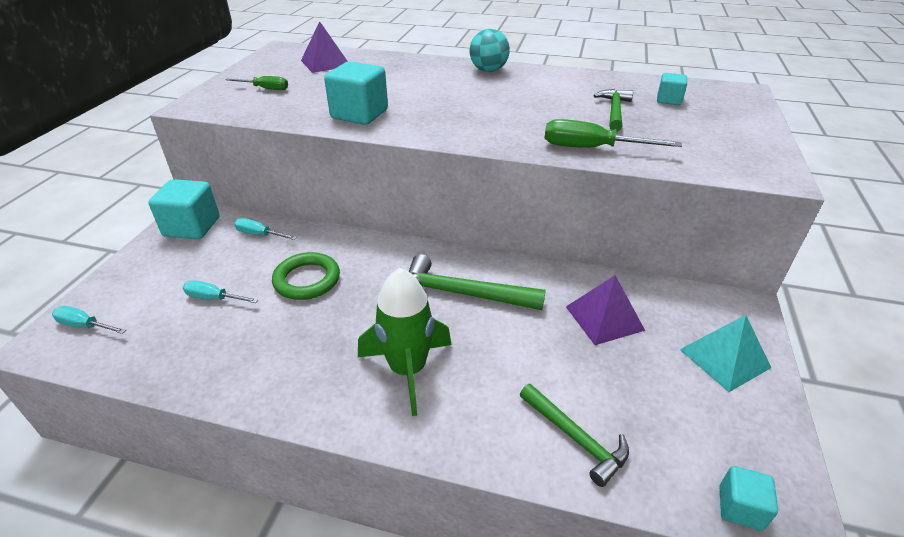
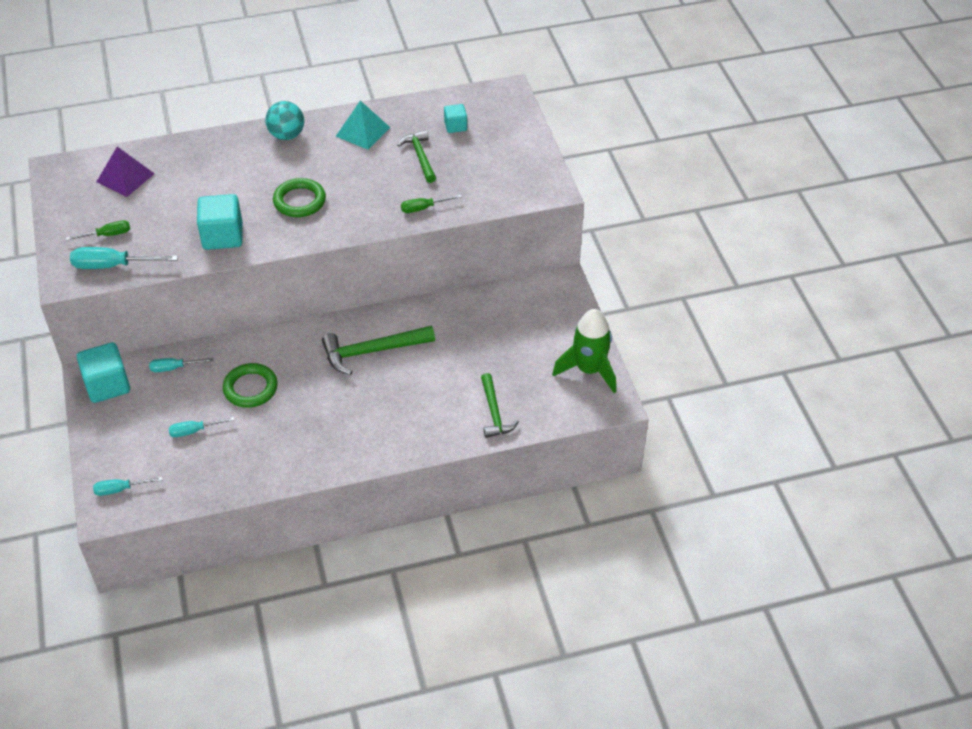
camera: 30 degrees left, 10 degrees up
(241, 107) = (112, 266): none -> turquoise screwdriver
(407, 369) = (373, 418): green rocket -> green rocket (589, 370)
(459, 110) = (299, 201): none -> green ring
(575, 438) = (494, 412): green hammer -> green hammer turned 60 degrees clockwise
(591, 148) = (423, 208): green screwdriver -> green screwdriver, size x0.61
(604, 318) = (477, 329): purple pyramid -> none
(724, 358) = (559, 327): turquoise pyramid -> turquoise pyramid (363, 132)
(740, 508) = (589, 409): turquoise cube -> none

